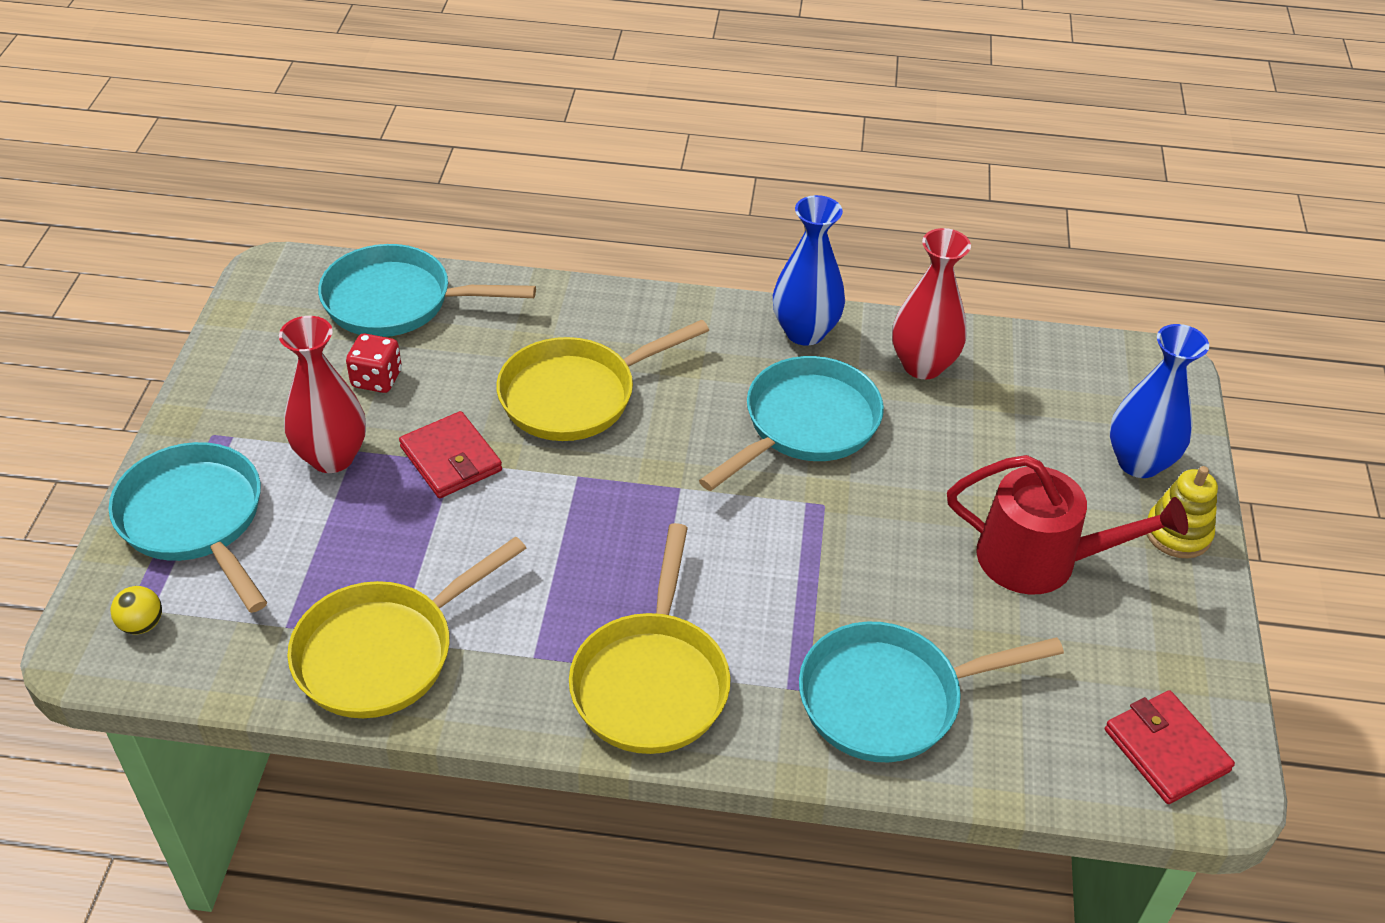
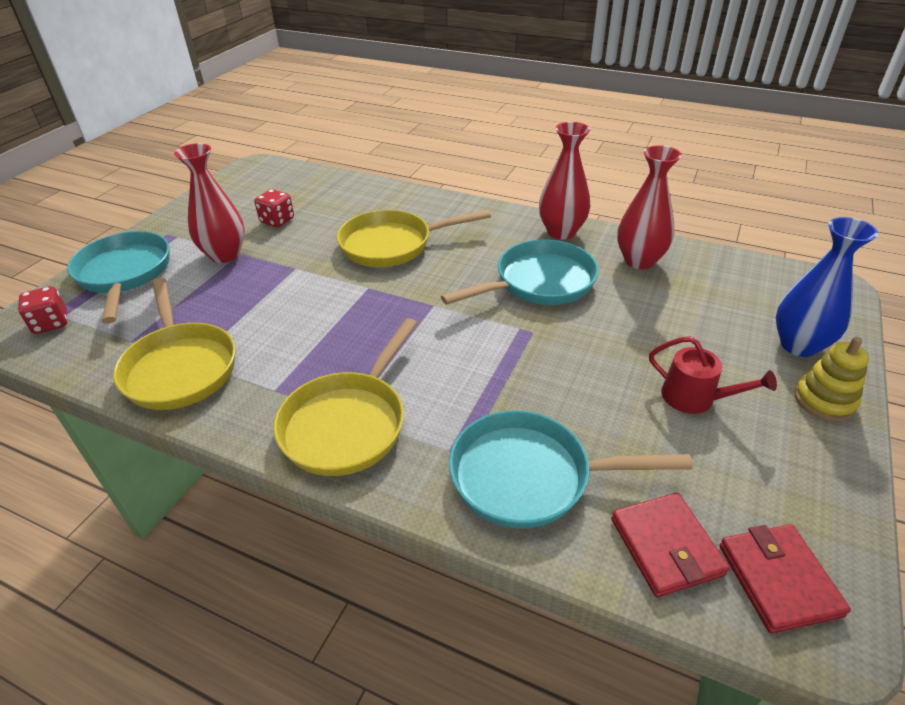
camera: 20 degrees right, 5 degrees down
(142, 624) = (51, 323): yellow ball -> red dice
(384, 652) = (180, 367): yellow pan -> yellow pan turned 90 degrees counterclockwise
(397, 302) = (313, 186): turquoise pan -> none
(451, 459) = (294, 266): red wallet -> red wallet (666, 546)
(805, 332) = (561, 232): blue vase -> red vase
(1040, 559) = (695, 398): red watering can -> red watering can, size x0.62

